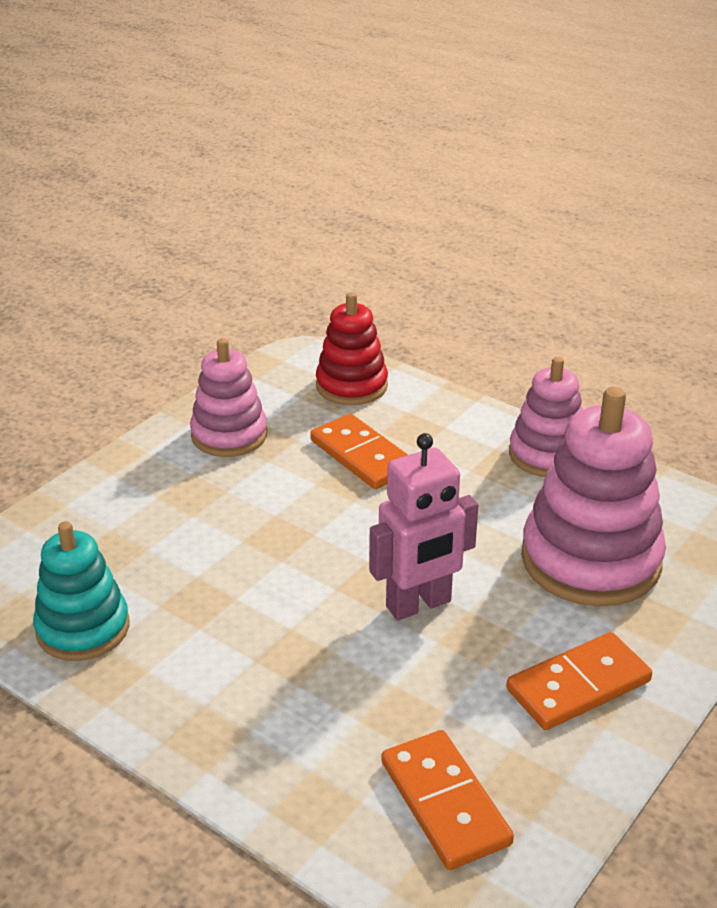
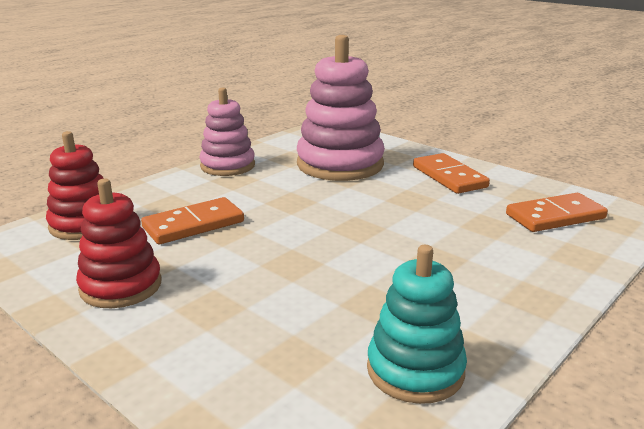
camera: 85 degrees left, 10 degrees down
(229, 435) = (121, 286): pink stacking toy -> red stacking toy
(419, 605) = (380, 214): pink robot -> none

